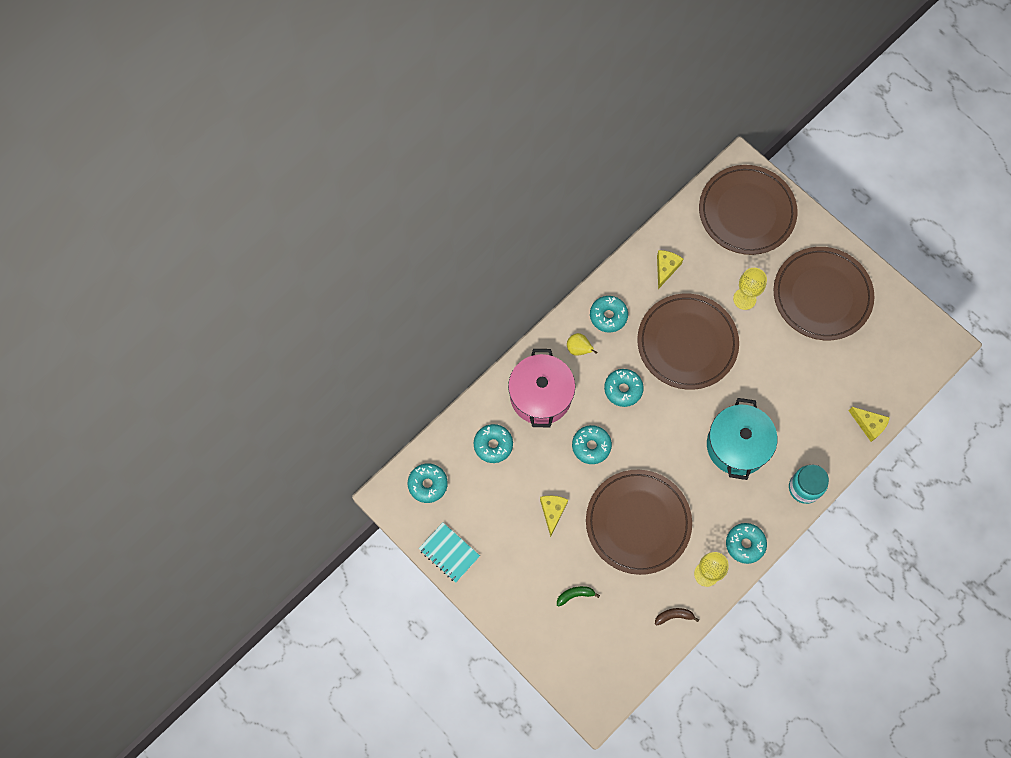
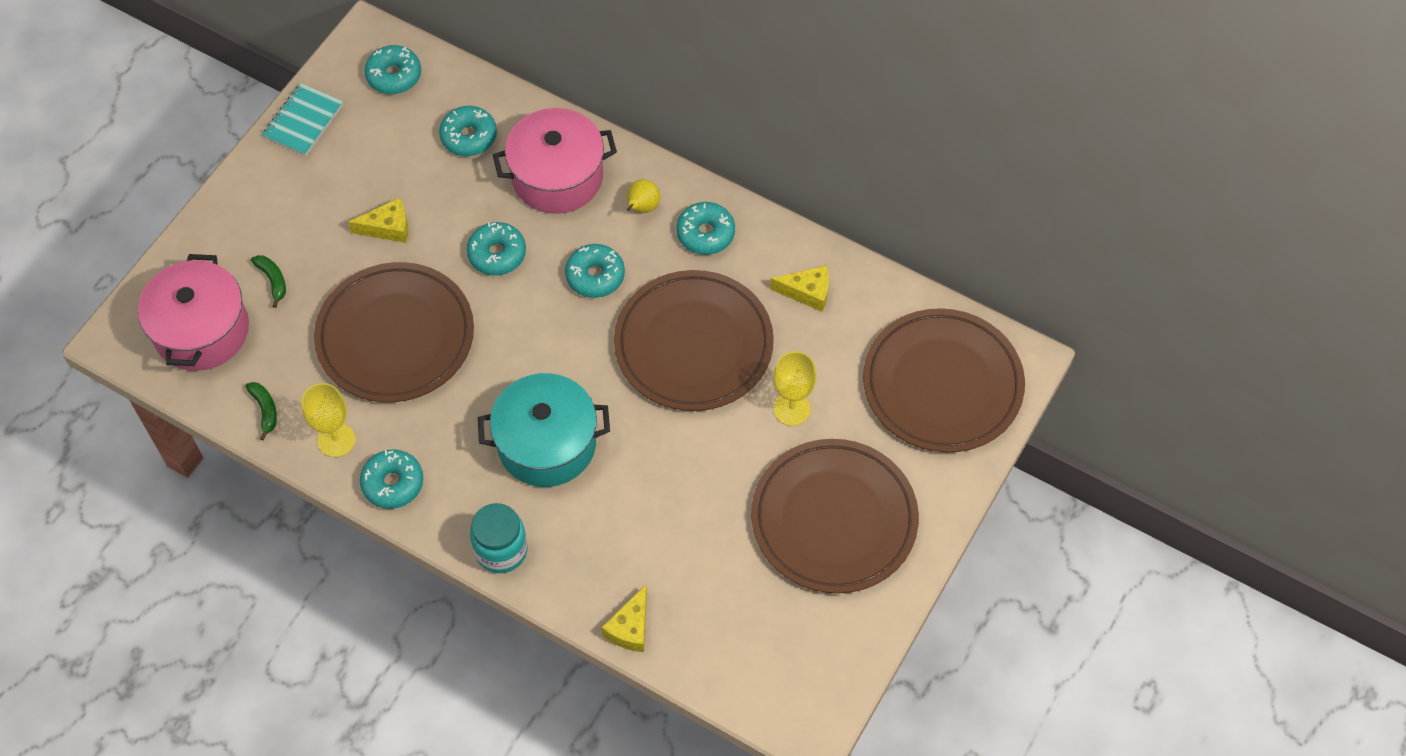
camera: 75 degrees right, 10 degrees down
(603, 649) = (201, 330): none -> pink pot
(674, 616) = (265, 410): brown banana -> green banana

